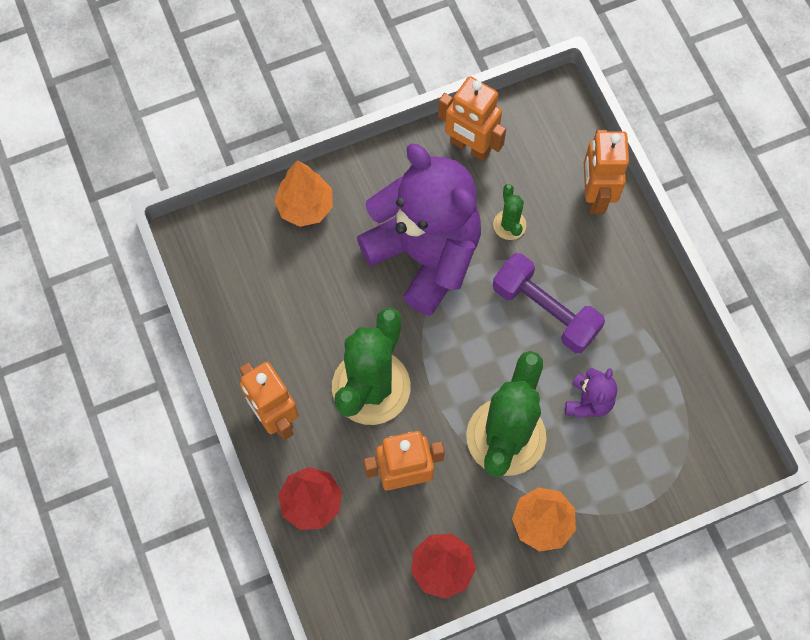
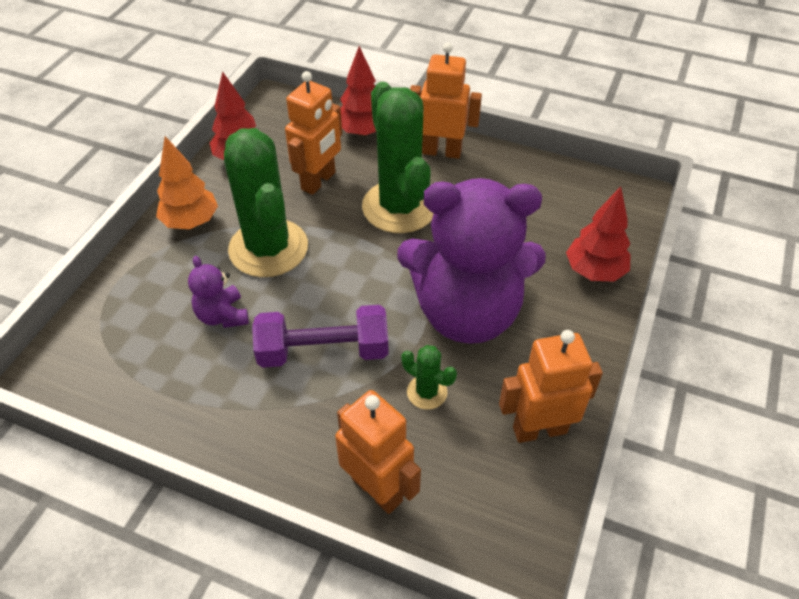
camera: 135 degrees right, 20 degrees down
(305, 207) = (594, 271): orange tree -> red tree

